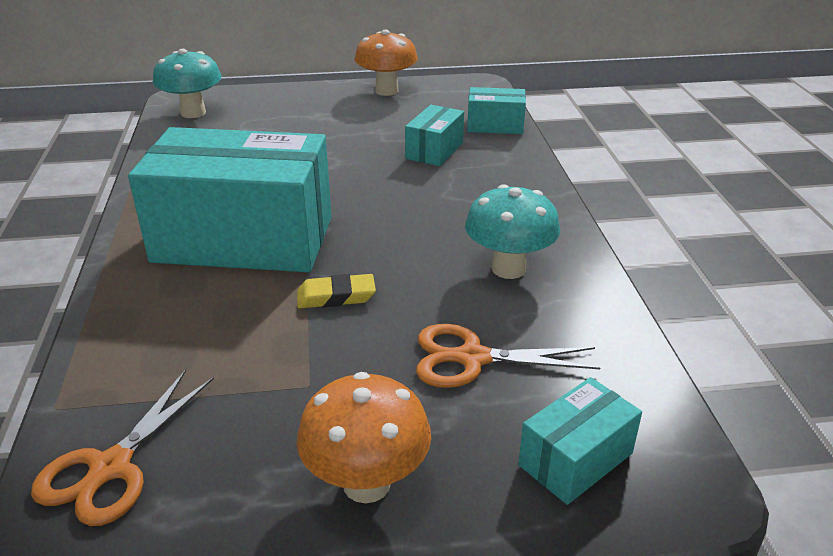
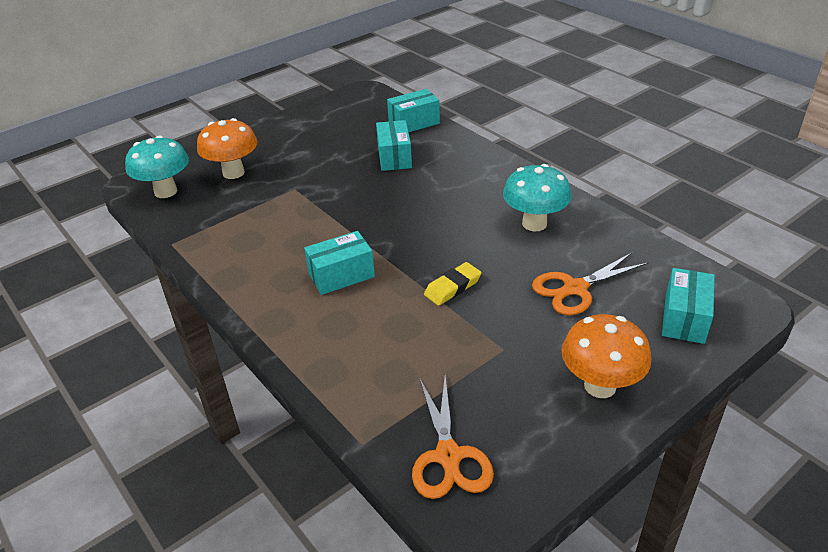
camera: 30 degrees left, 5 degrees up
(244, 239) = (341, 275): turquoise box -> turquoise box, size x0.44
(386, 91) = (302, 120): orange mushroom -> orange mushroom (233, 173)

